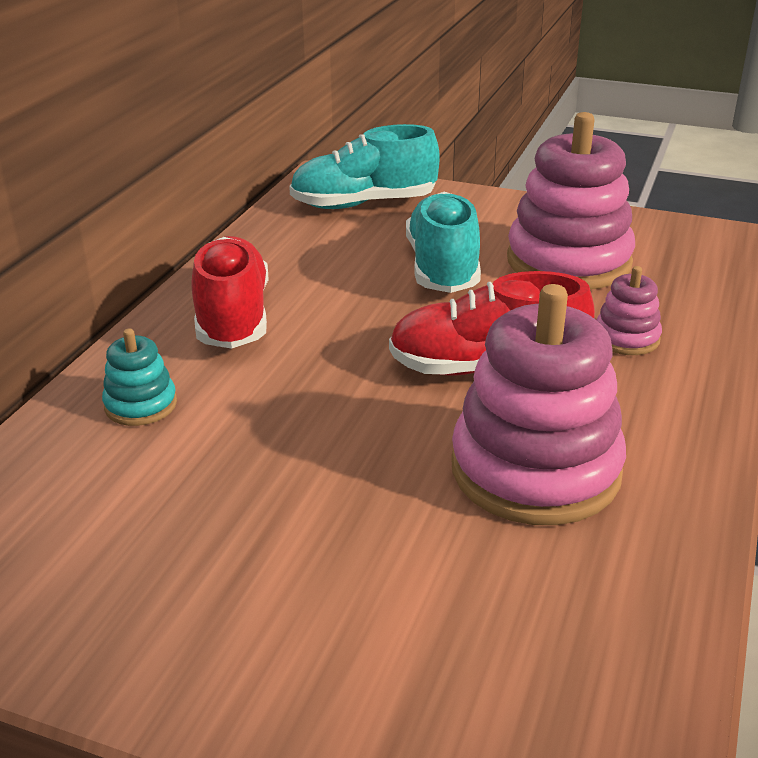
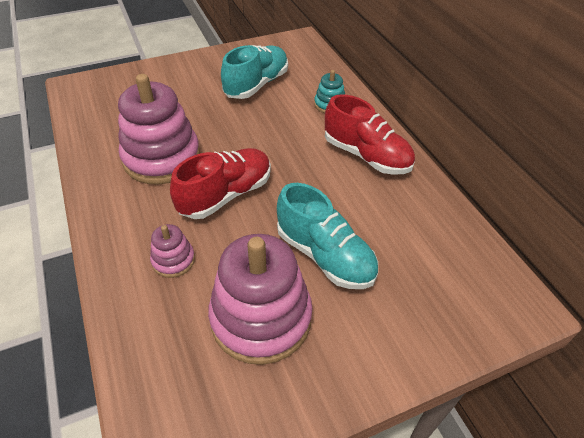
camera: 135 degrees right, 15 degrees up
(364, 204) = (453, 291): turquoise shoe -> turquoise shoe (256, 85)

